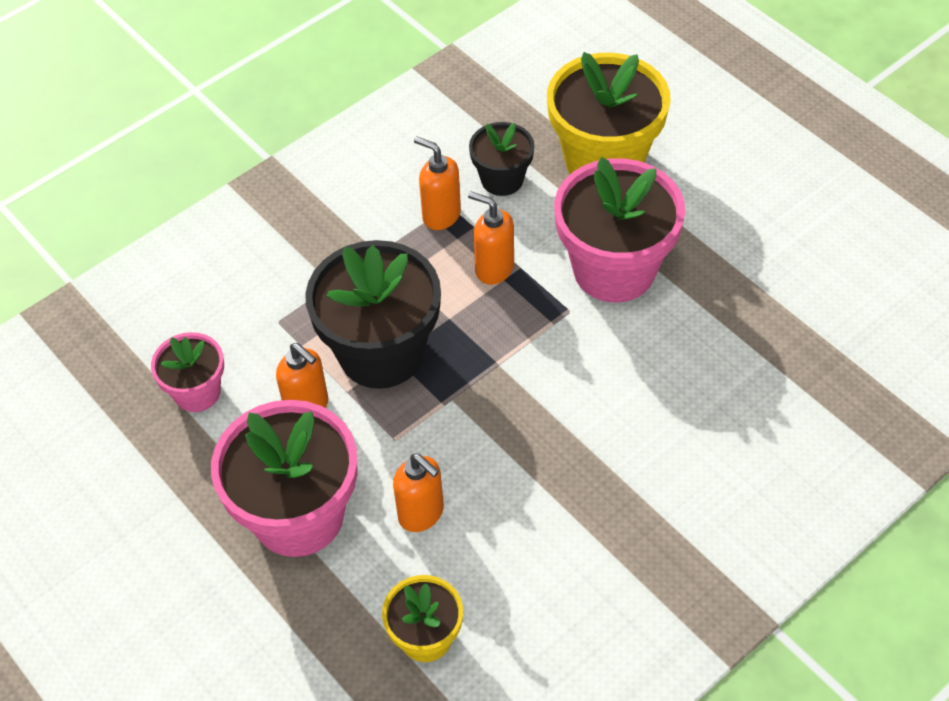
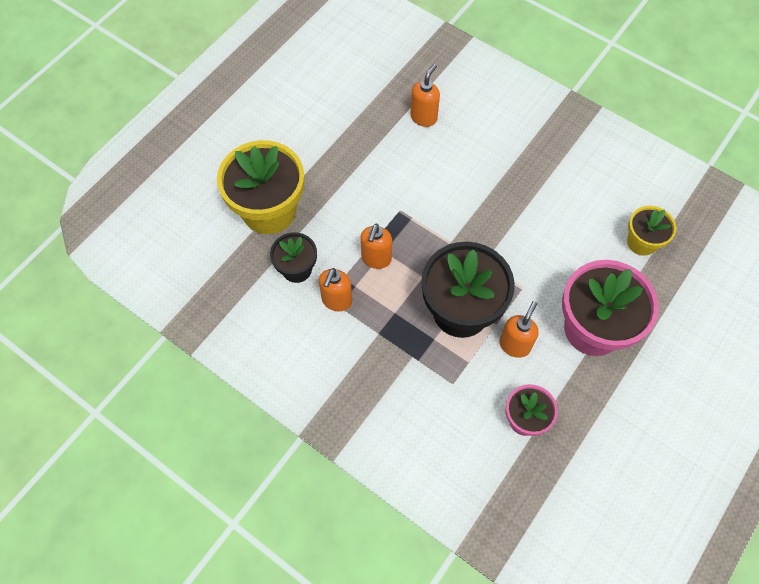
camera: 105 degrees left, 10 degrees up
(421, 513) = (567, 261): orange soap dispenser -> orange soap dispenser (424, 117)
(614, 269) = (361, 191): pink flower pot -> none

